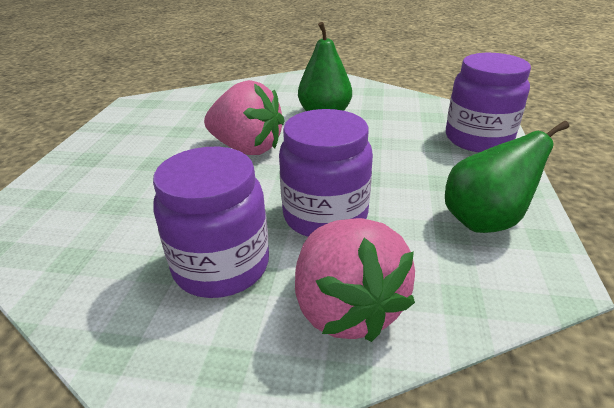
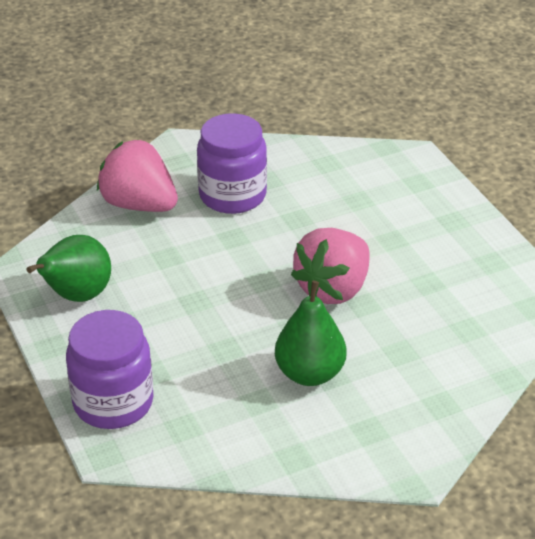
camera: 145 degrees right, 5 degrees up
(247, 148) = (333, 289): pink strawberry -> pink strawberry turned 45 degrees counterclockwise
(325, 216) = (198, 252): purple jar -> none

